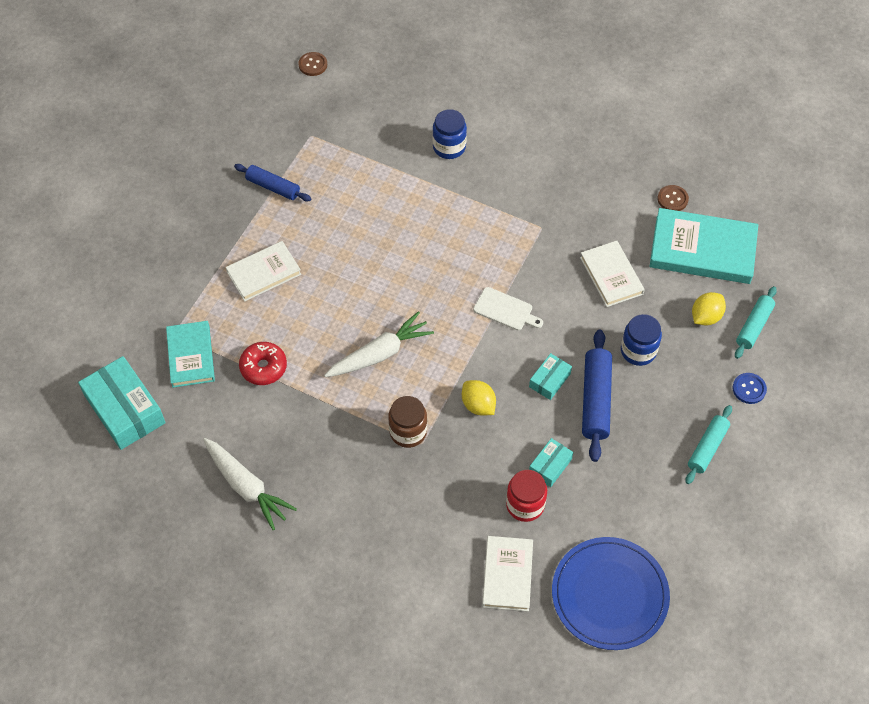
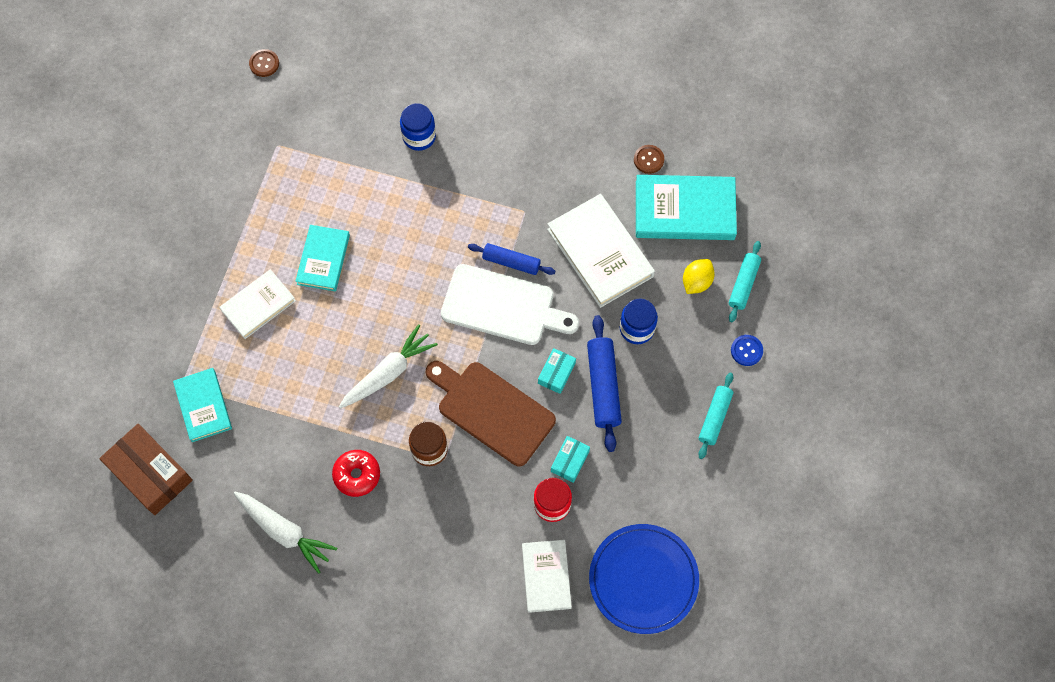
camera: 10 degrees left, 10 degrees up
(125, 410) = (150, 473): turquoise box -> brown box
(263, 367) = (277, 406): red donut -> red donut (357, 475)
(273, 187) = (249, 209): blue rolling pin -> blue rolling pin (511, 262)
(335, 241) = (323, 259): none -> turquoise book
(478, 405) = (492, 410): yellow lemon -> brown cutting board
(505, 310) = (503, 306): white cutting board -> white cutting board, size x1.97
(611, 276) = (600, 253): white book -> white book, size x1.59

